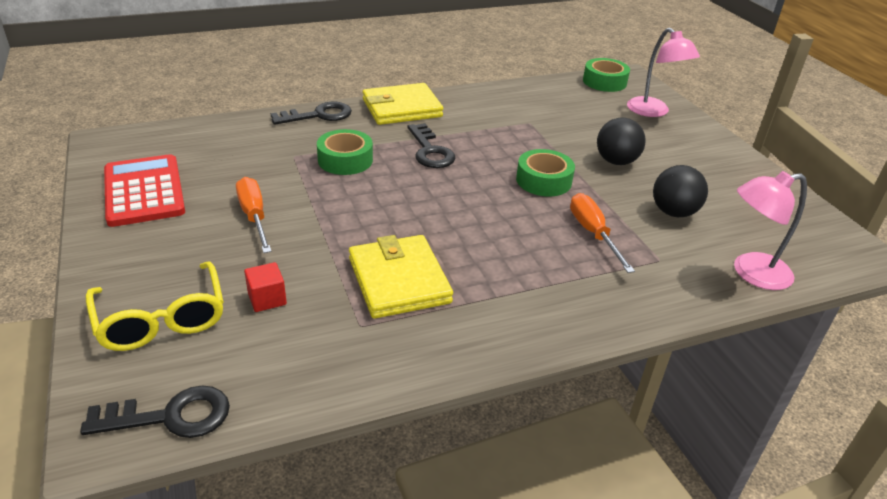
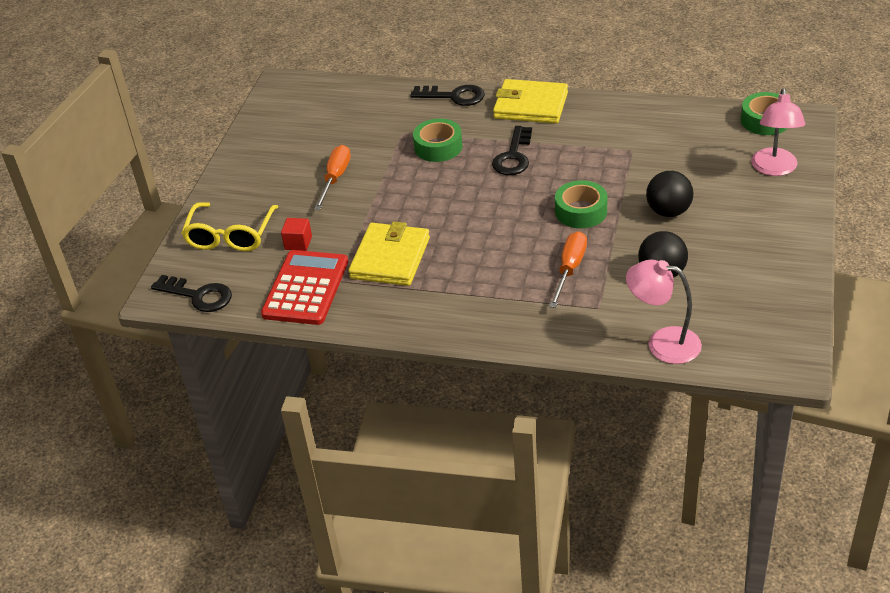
camera: 40 degrees right, 5 degrees up
(144, 191) = (280, 136): red calculator -> red calculator (306, 288)

